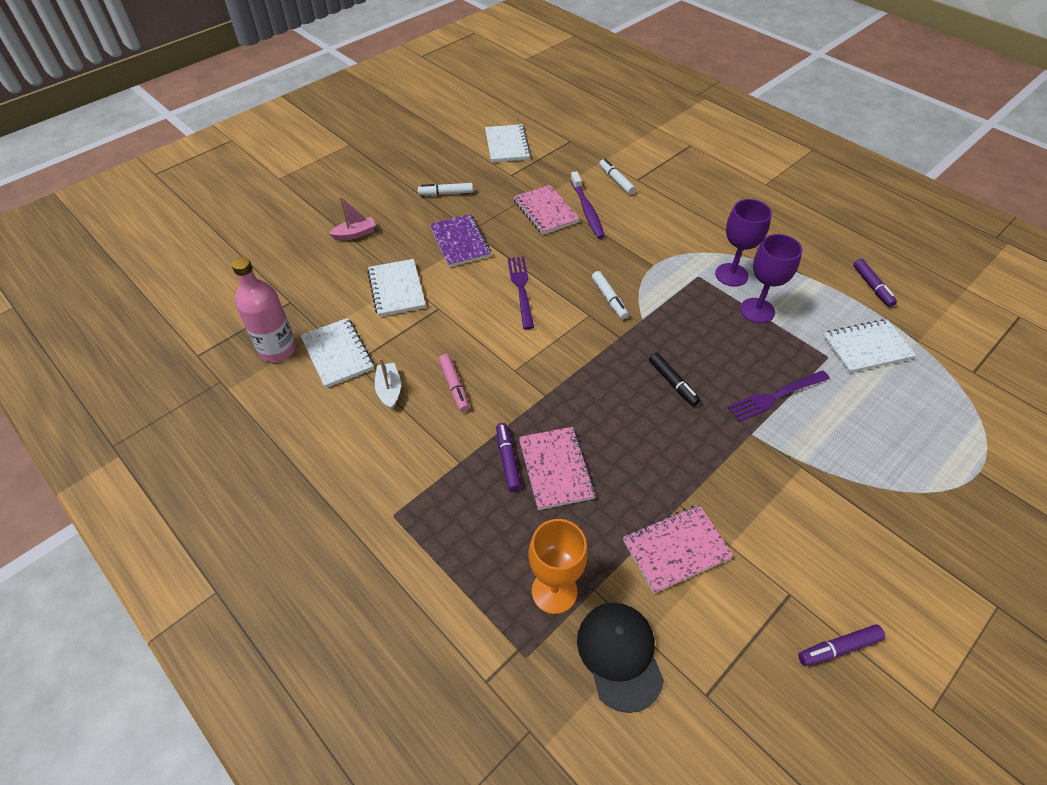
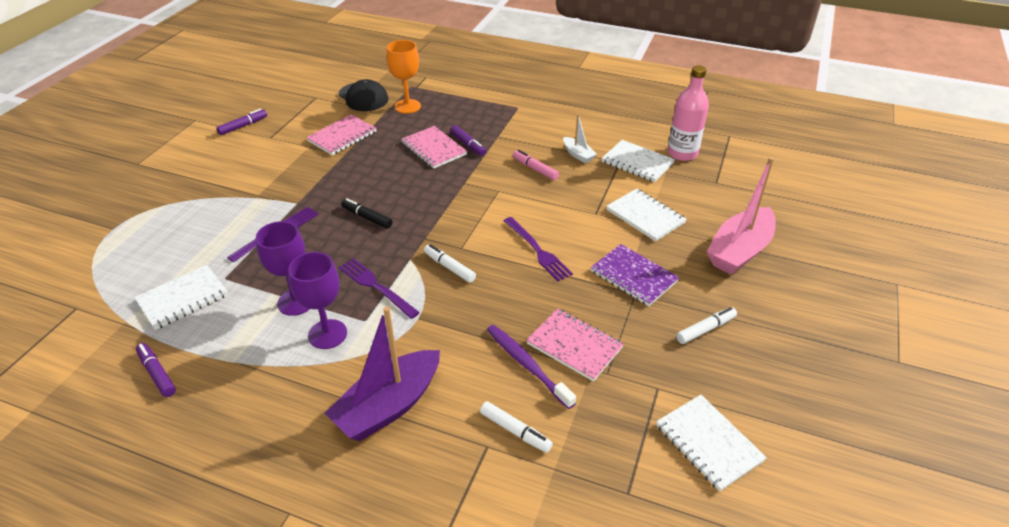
camera: 155 degrees right, 10 degrees down
(355, 234) = (739, 251): pink boat -> pink boat, size x2.05
(682, 302) = (376, 286): none -> purple fork
(694, 215) = (388, 406): none -> purple boat

